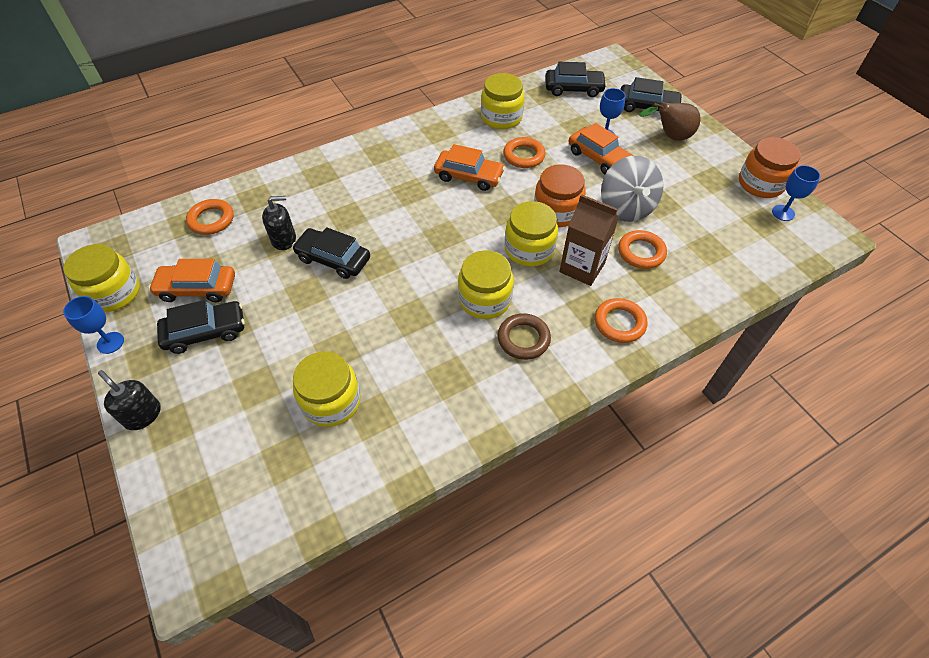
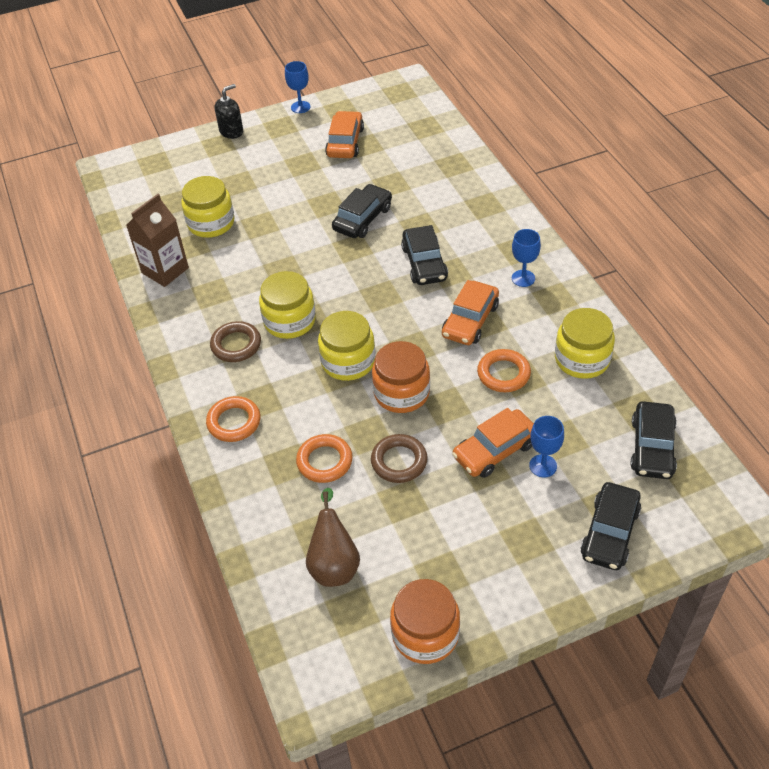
camera: 100 degrees right, 5 degrees down
(114, 293) = (350, 101): yellow jar -> none
(205, 332) = (298, 152): black car -> black car (424, 263)
(211, 220) = (426, 141): orange ring -> none
(284, 239) = (393, 186): black soap dispenser -> none
(582, 267) = (313, 403): brown carton -> brown carton (165, 270)
(626, 208) = (399, 461): grey spinning top -> brown ring
(670, 137) = (536, 545): brown pear -> brown pear (334, 564)
(783, 213) = (364, 642): blue goblet -> blue goblet (523, 278)

